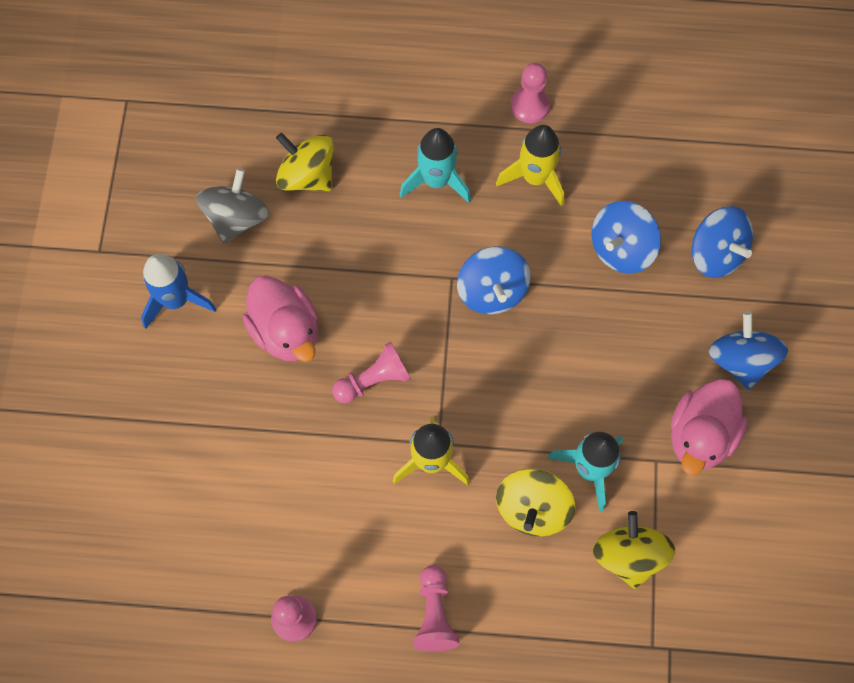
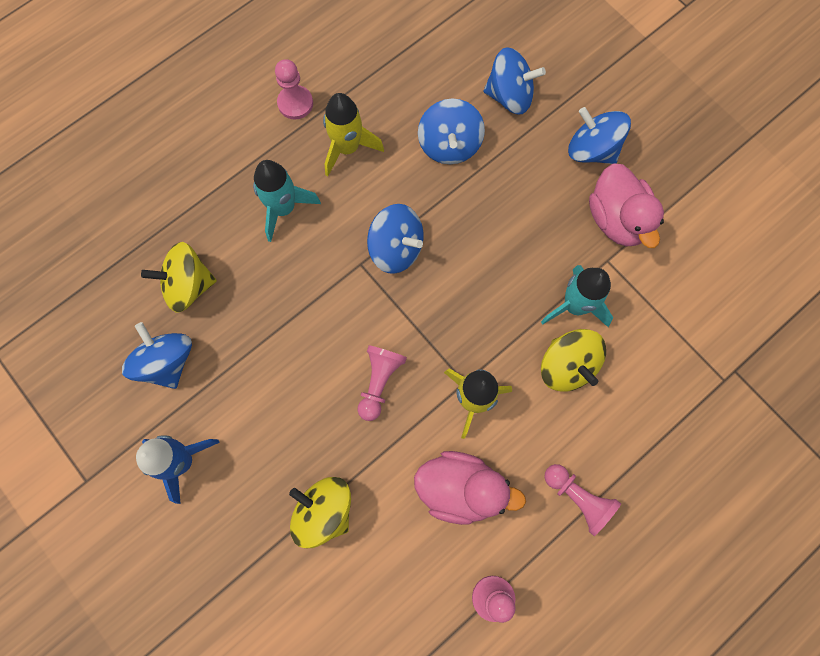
camera: 45 degrees left, 5 degrees up
(236, 218) = (167, 362): grey spinning top -> blue spinning top
(286, 331) = (285, 407): pink duck -> pink duck (460, 489)
(628, 556) = (653, 337): yellow spinning top -> yellow spinning top (324, 511)

